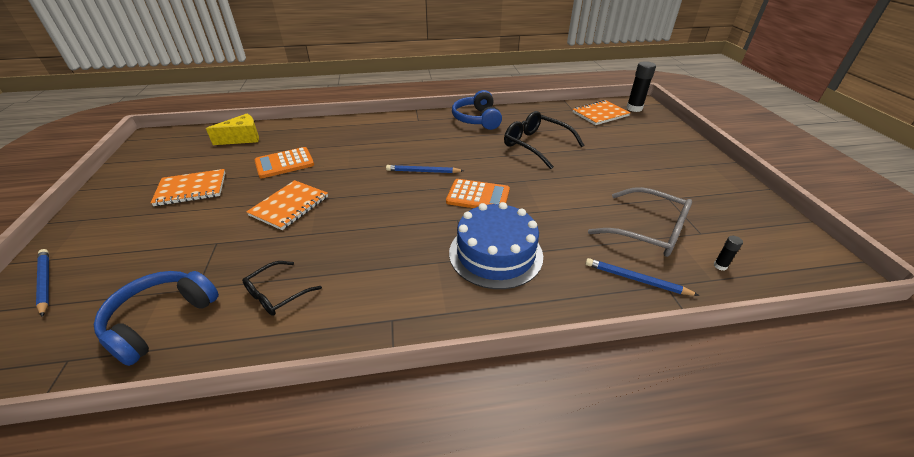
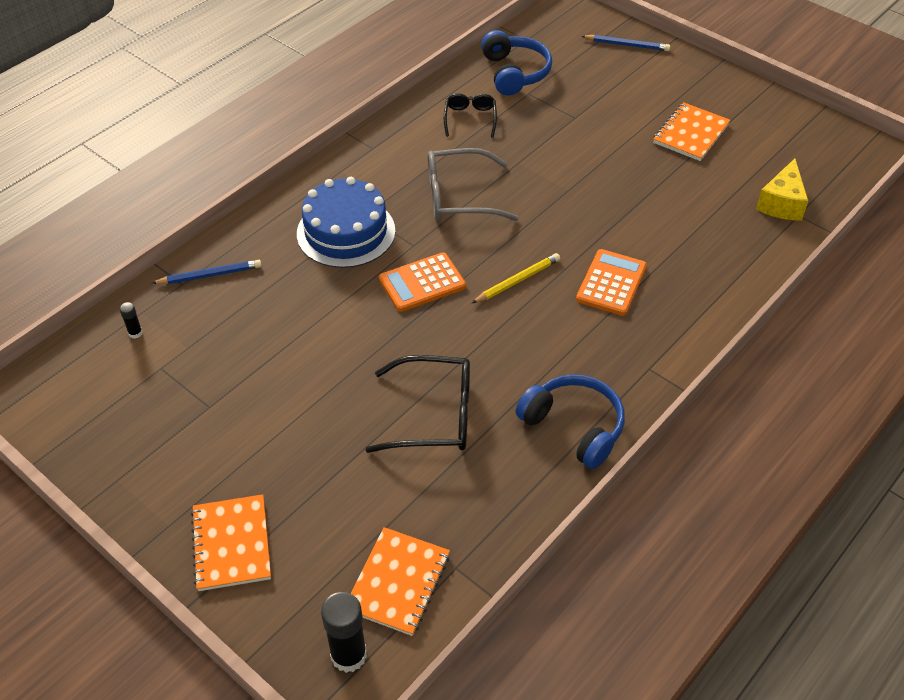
camera: 140 degrees right, 10 degrees up
(284, 163) = (671, 203): orange calculator -> orange calculator (611, 283)
(289, 206) = (578, 170): orange notebook -> orange notebook (231, 544)
(423, 171) = (518, 281): blue pencil -> yellow pencil
(648, 231) = (217, 338): grey glasses -> grey glasses (459, 197)

